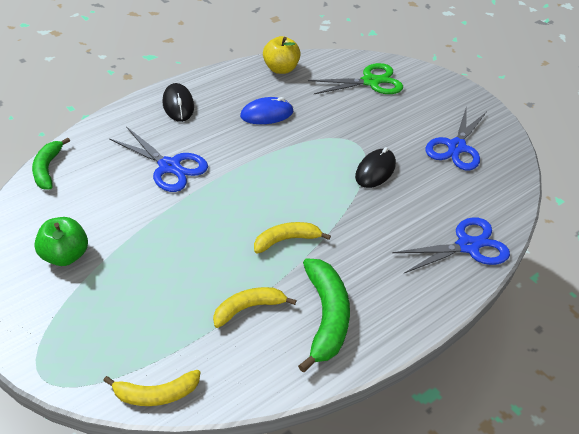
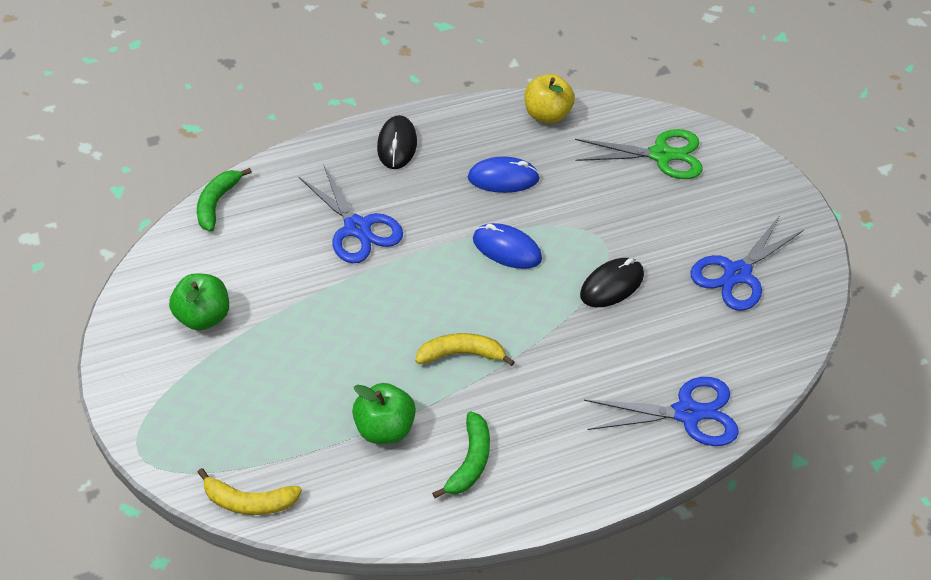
camera: 20 degrees right, 5 degrees up
(248, 308) = (385, 428): yellow banana -> green apple
(289, 160) = (507, 249): none -> blue mouse
(325, 317) = (470, 461): green banana -> green banana, size x0.64

